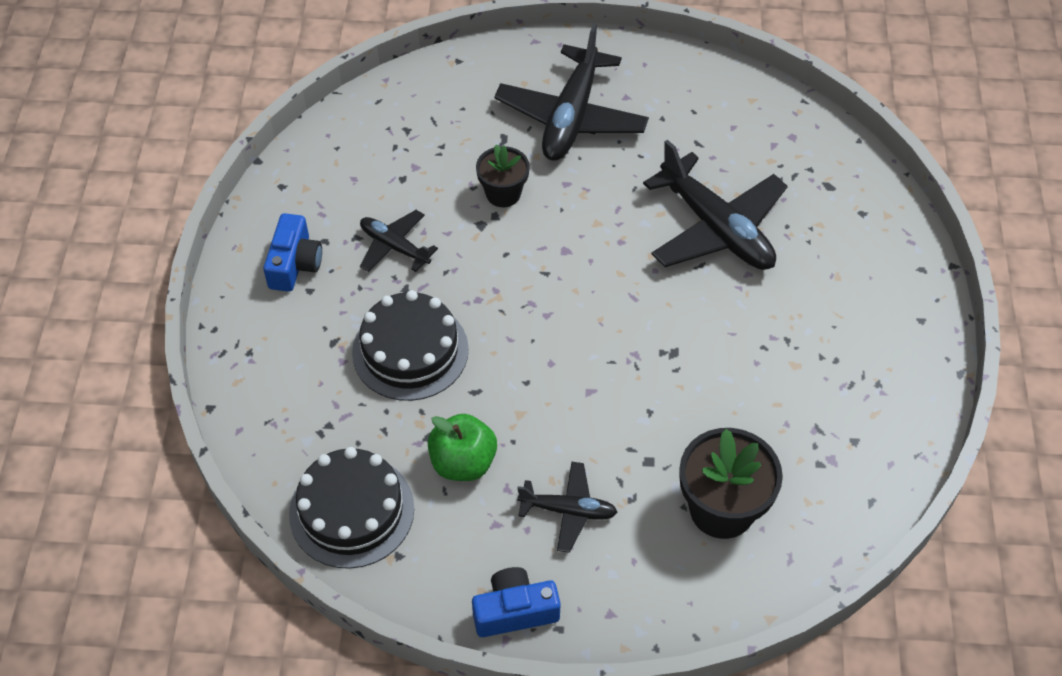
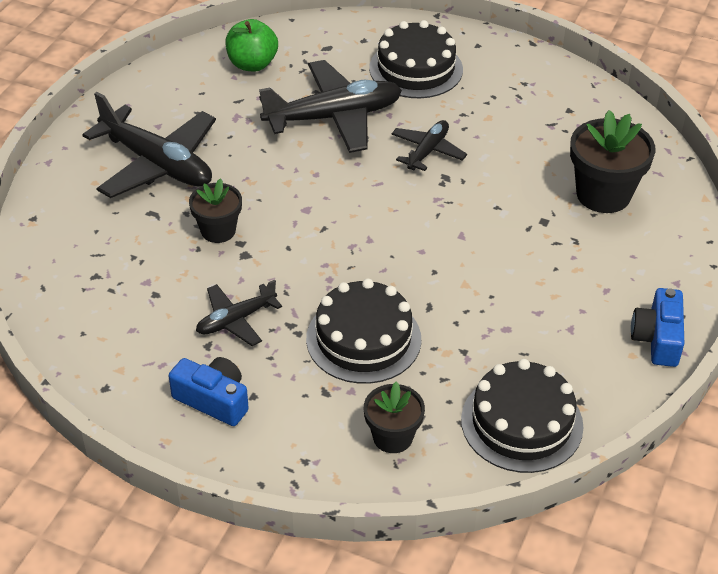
camera: 70 degrees left, 10 degrees down
(298, 410) = (392, 437): none -> black flower pot
(463, 462) = (500, 333): green apple -> green apple (252, 64)
(568, 511) = (573, 280): black plane -> black plane (428, 151)
(840, 274) = (416, 69): none -> black cake

